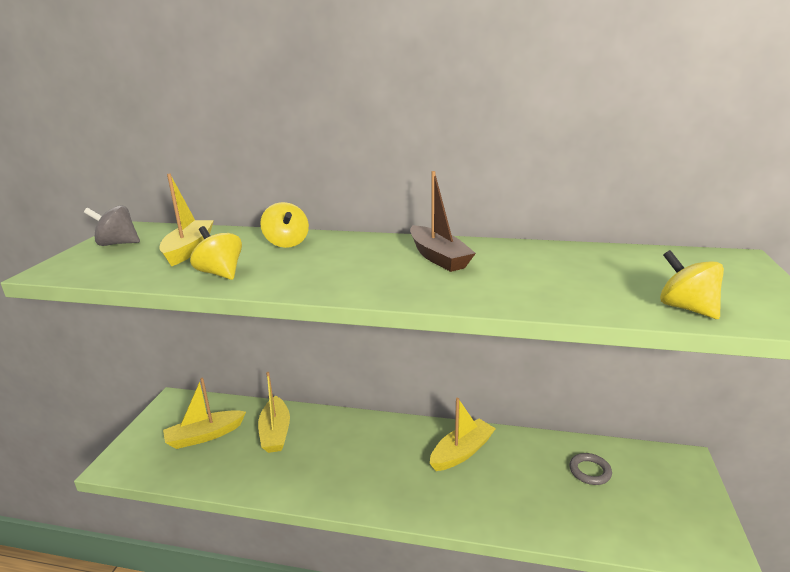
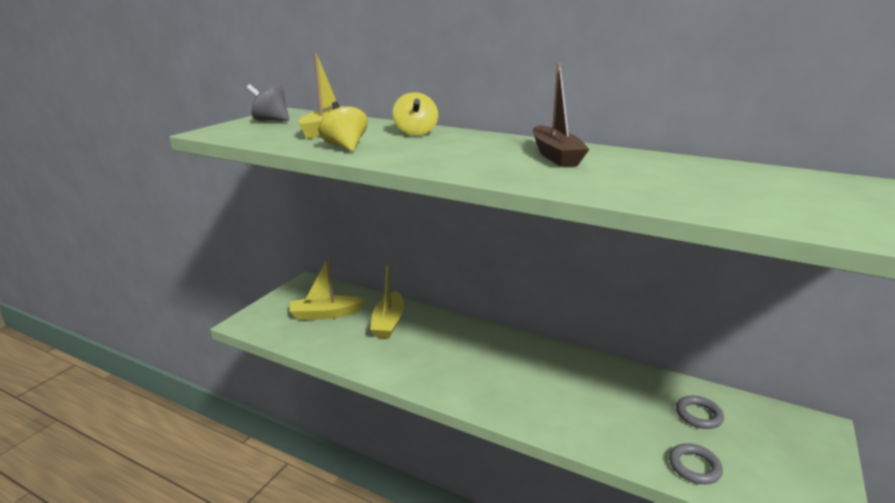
camera: 15 degrees right, 0 degrees up
(462, 452) = (564, 372): yellow boat -> none
(602, 526) = (694, 466): none -> grey ring
(686, 308) = (808, 220): yellow spinning top -> none

